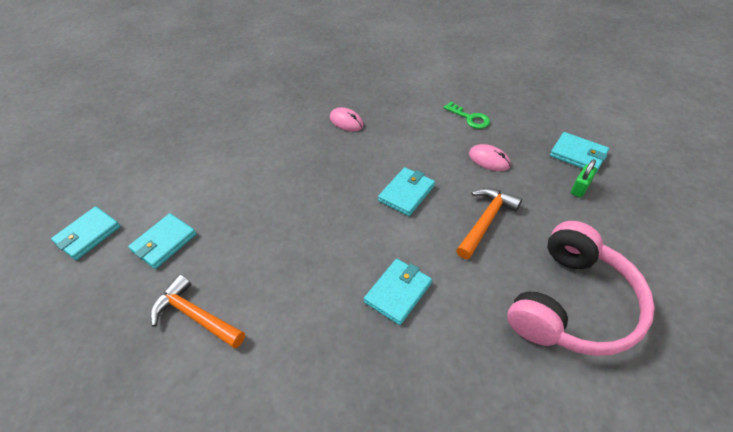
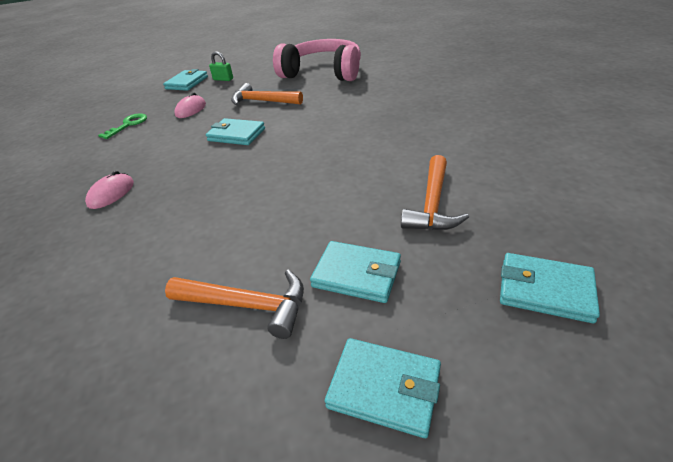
camera: 105 degrees left, 10 degrees down
(183, 188) = (247, 305): none -> orange hammer
(398, 292) = (344, 118): turquoise wallet -> turquoise wallet (545, 290)

